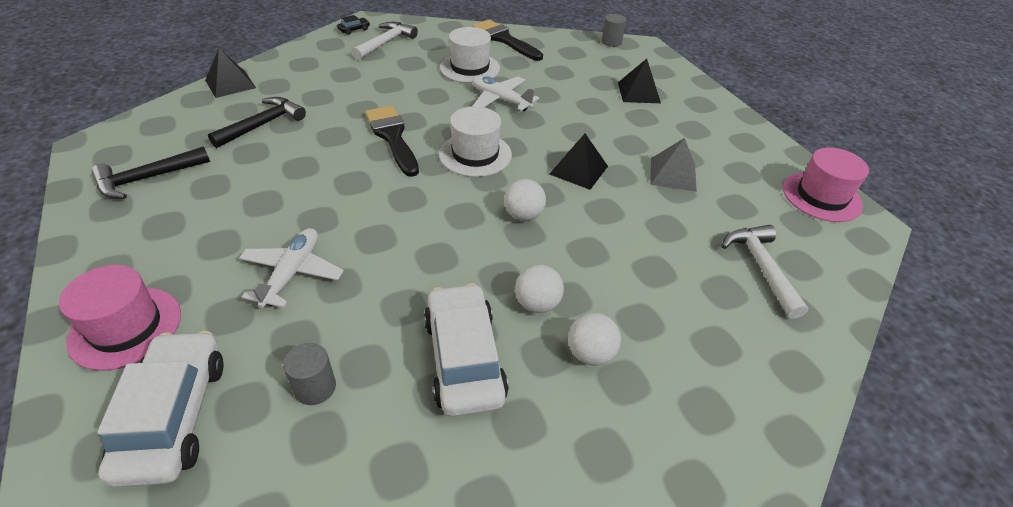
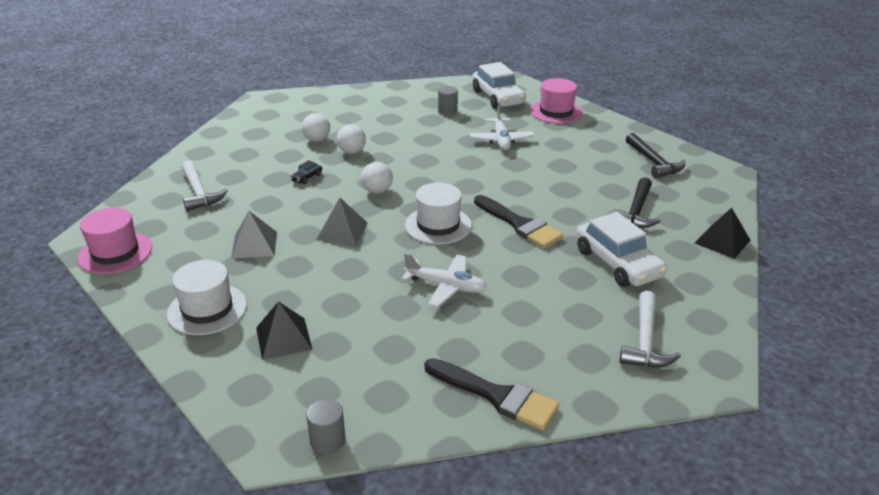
camera: 165 degrees right, 10 degrees down
(147, 179) = (654, 162): black hammer -> black hammer turned 120 degrees clockwise
(354, 30) = (711, 355): black car -> black car (307, 177)
(464, 358) = (383, 128): white car -> white car (617, 263)
(469, 68) = (508, 325): white hat -> white hat (207, 309)
(578, 170) = (342, 231): black pyramid -> grey pyramid

